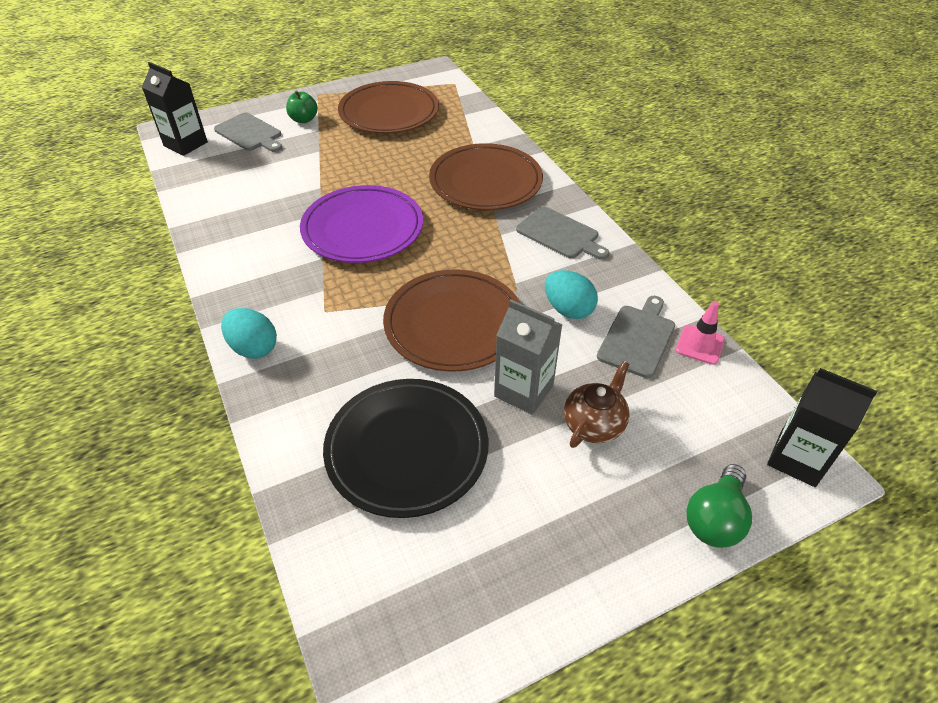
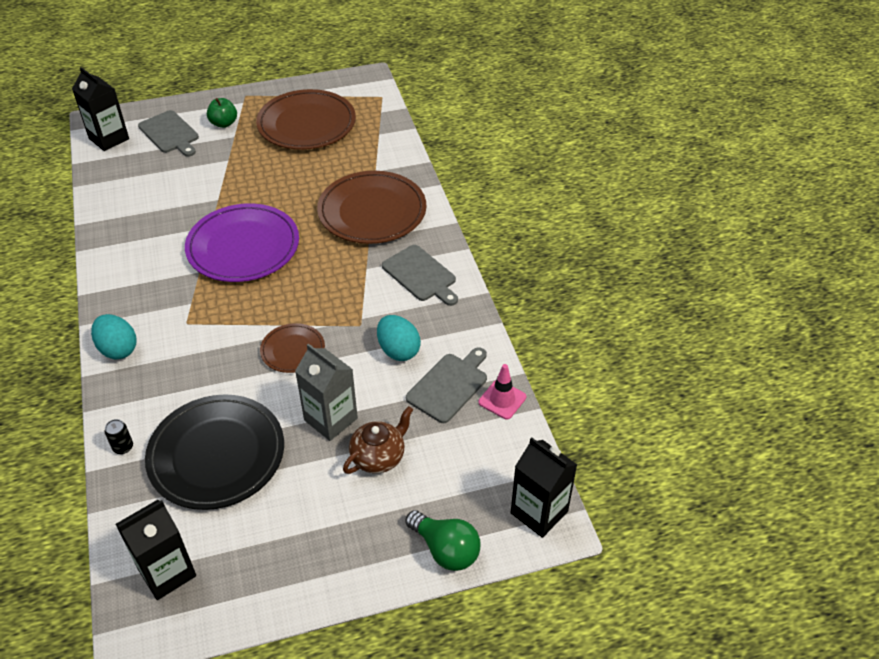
camera: 10 degrees right, 0 degrees up
(291, 457) = (123, 447): none -> black can
(392, 603) = (167, 572): none -> black carton
(453, 324) = (293, 350): brown plate -> brown plate, size x0.52
(715, 519) = (445, 549): green light bulb -> green light bulb turned 90 degrees counterclockwise

